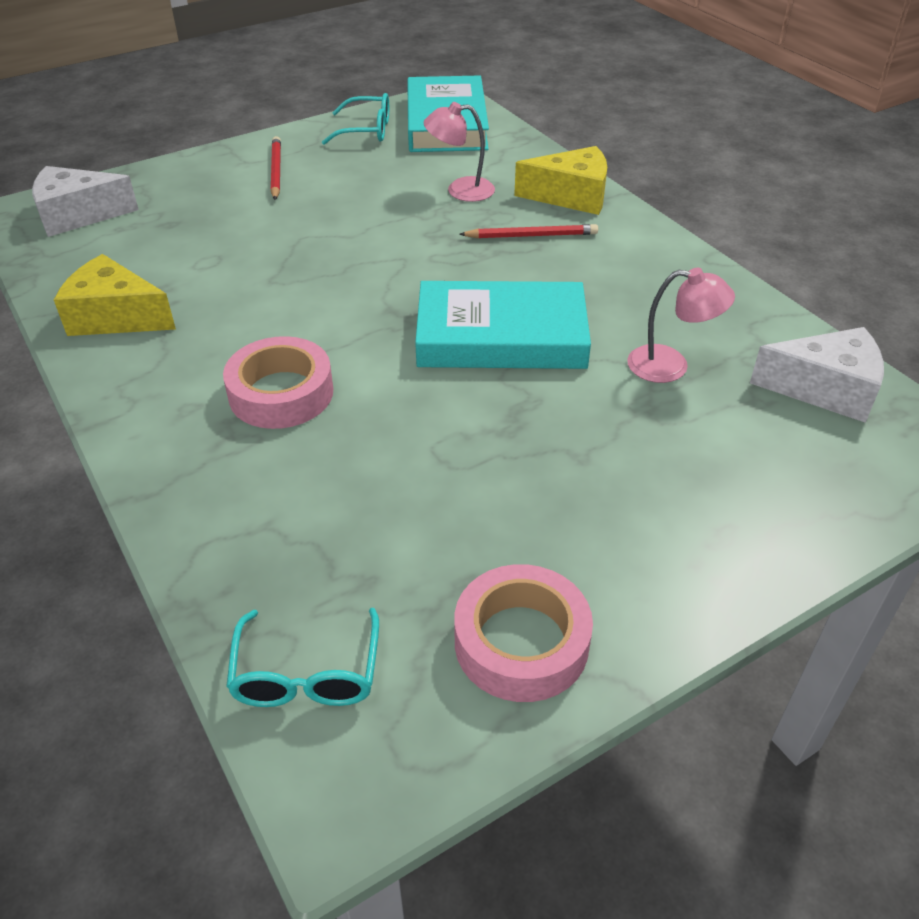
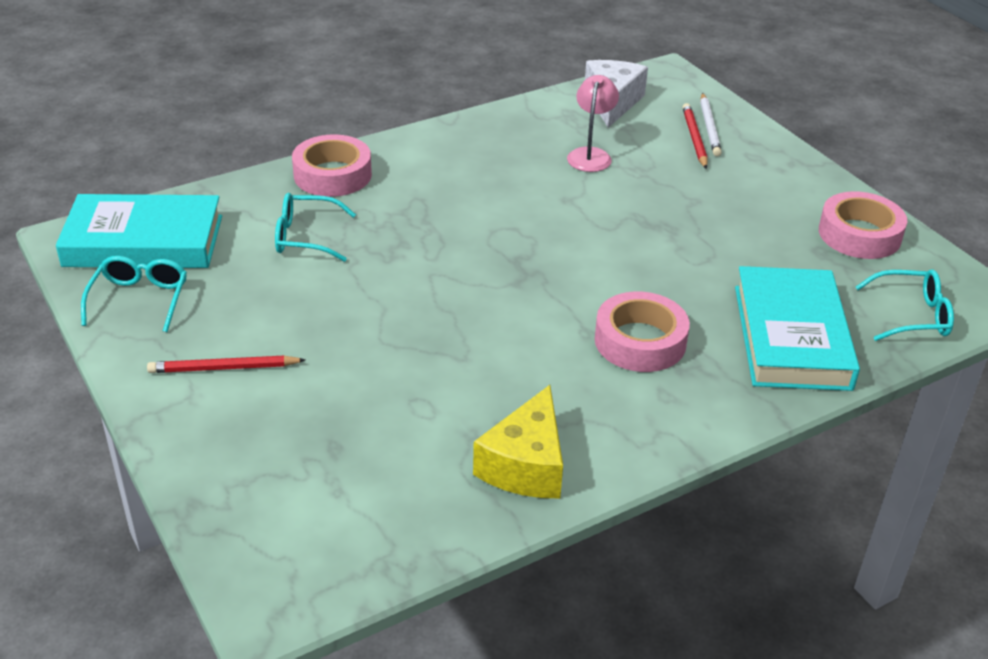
camera: 90 degrees left, 5 degrees down
(78, 215) = (297, 537): white cheese -> none
(460, 190) = (305, 237): pink lamp -> turquoise glasses
(501, 336) = (555, 225): turquoise book -> turquoise book (791, 337)
(531, 236) = (401, 201): red pencil -> red pencil (694, 138)
(571, 196) = (332, 175): yellow cheese -> pink tape
(798, 488) = (709, 127): none -> white pencil

